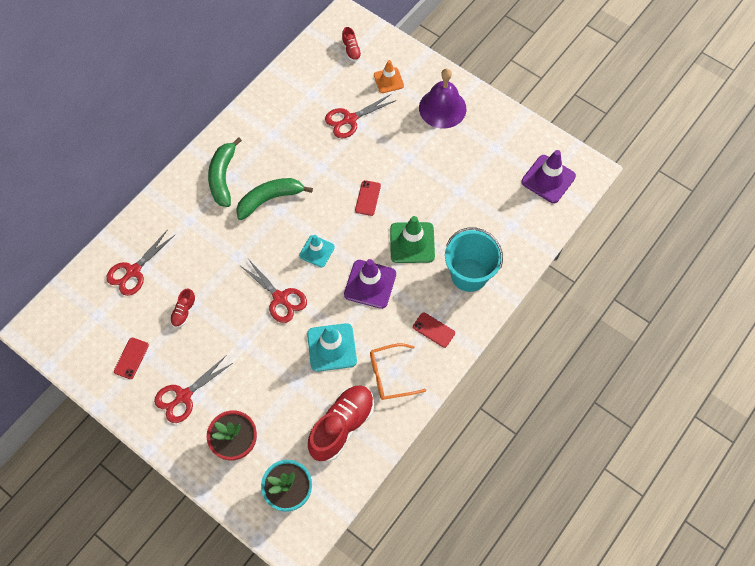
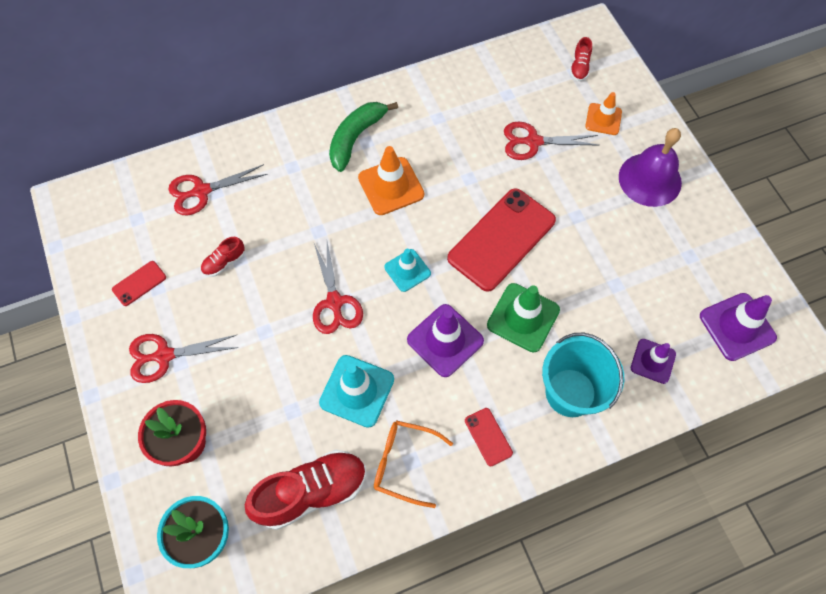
camera: 30 degrees right, 0 degrees up
(270, 199) = (391, 186): green banana -> orange traffic cone
(367, 198) = (501, 239): red phone -> red phone, size x2.28
(509, 228) = (653, 361): none -> purple traffic cone

